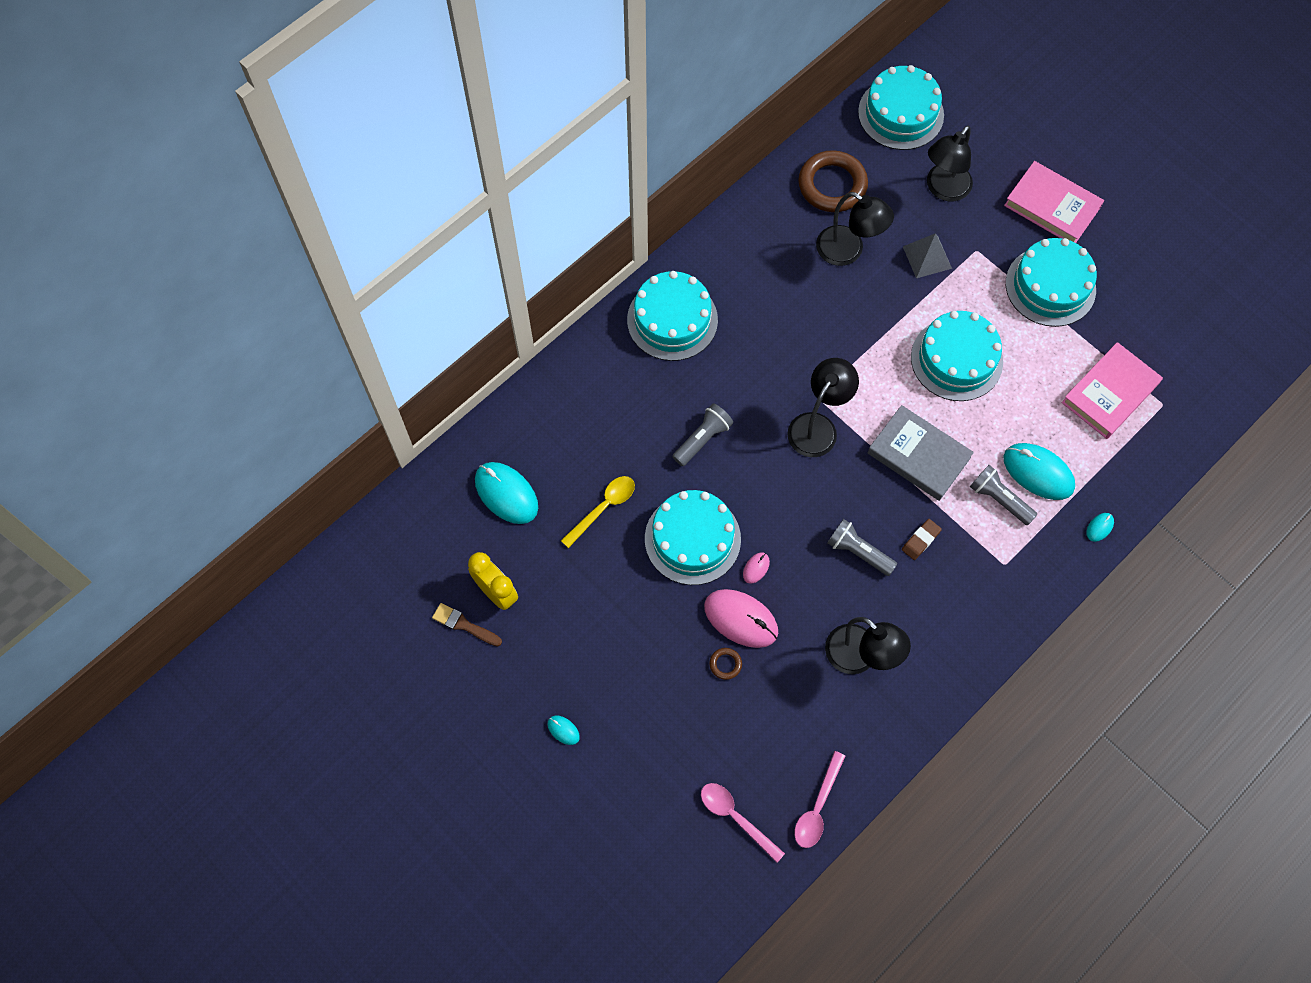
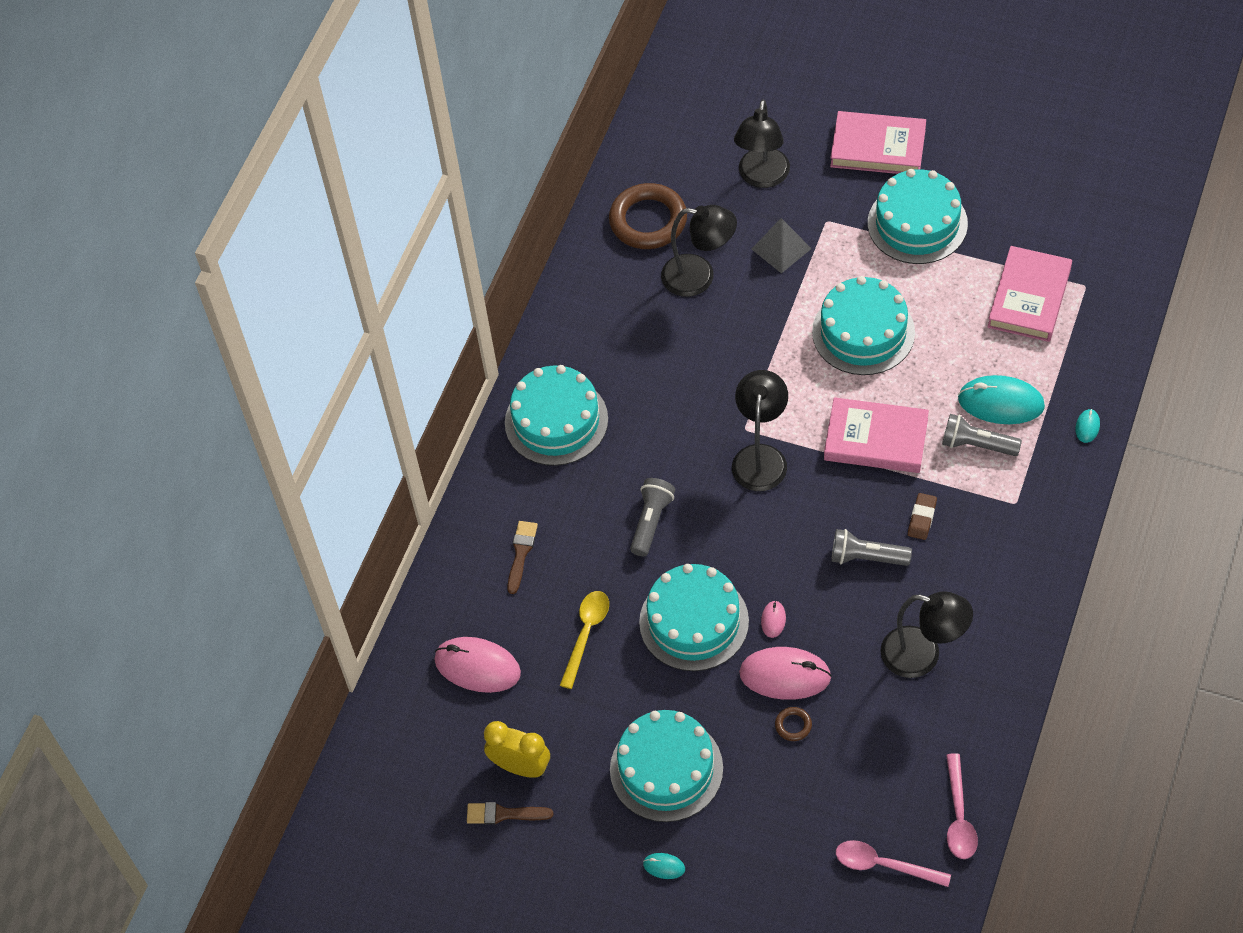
camera: 20 degrees left, 10 degrees down
(506, 494) = (477, 666): turquoise mouse -> pink mouse
(588, 417) = (521, 553): none -> brown brush
(900, 113) = (679, 123): turquoise cake -> turquoise cake (666, 769)
(918, 455) = (876, 439): grey book -> pink book

